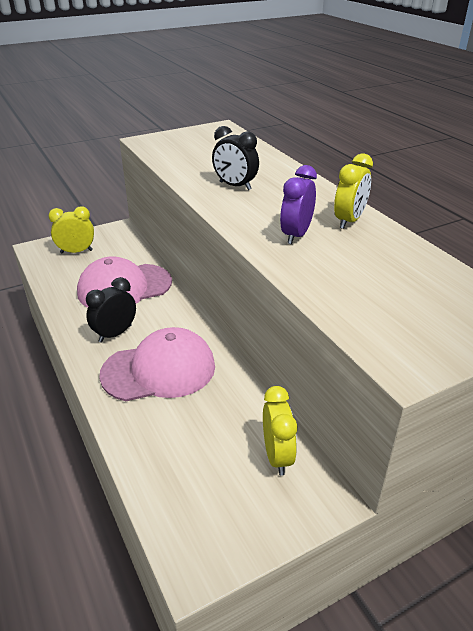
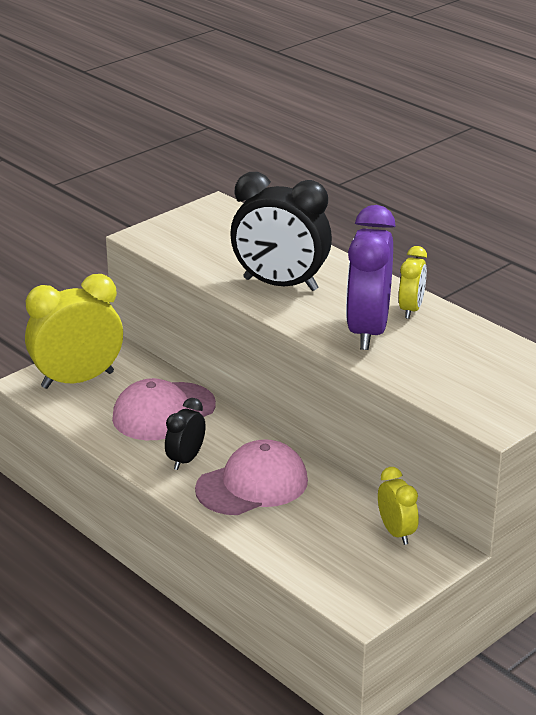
camera: 15 degrees left, 5 degrees down
(76, 251) = (77, 380): yellow clock -> yellow clock, size x1.92
(235, 186) = (280, 284): black clock -> black clock, size x1.92
(296, 235) = (368, 331): purple clock -> purple clock, size x1.92

